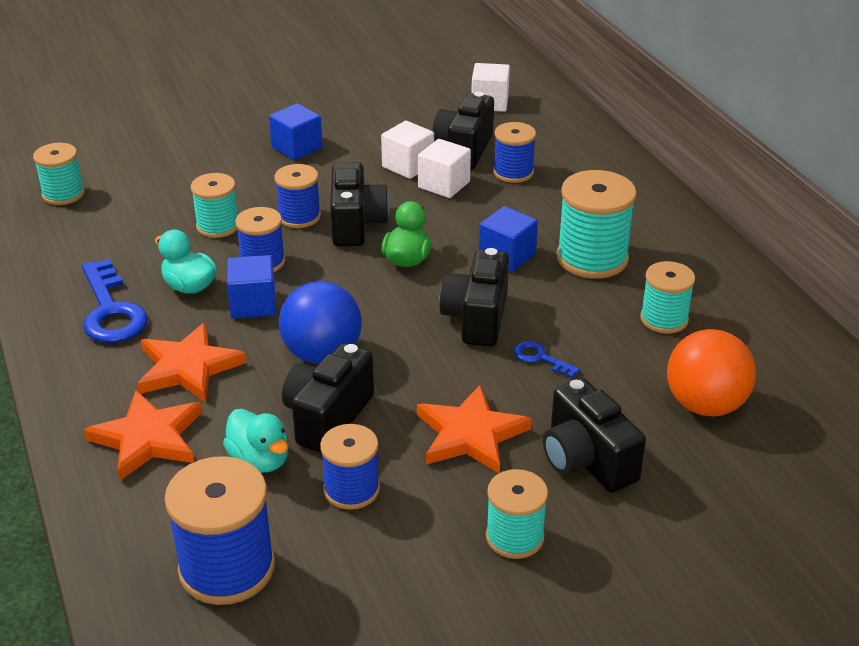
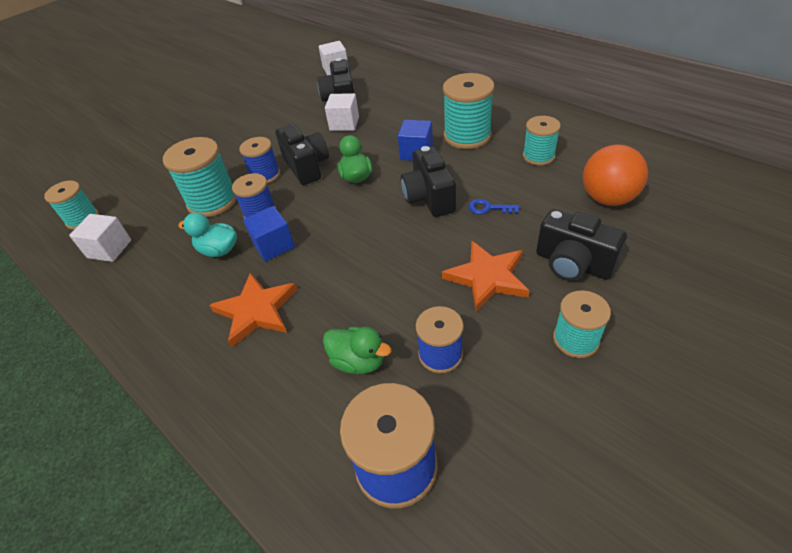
camera: 20 degrees left, 10 degrees up
(111, 311) = (170, 291): blue key -> none
(147, 438) = (261, 381): orange star -> none
(218, 226) = (212, 201): turquoise spool -> turquoise spool, size x1.60
(259, 460) = (358, 361): turquoise duck -> green duck
(297, 148) = (233, 133): blue cube -> none
(322, 354) = (346, 261): blue ball -> none
(328, 417) = (383, 306): black camera -> none
(408, 166) = (313, 120): white cube -> white cube (109, 249)
(513, 172) = (380, 103): blue spool -> none

